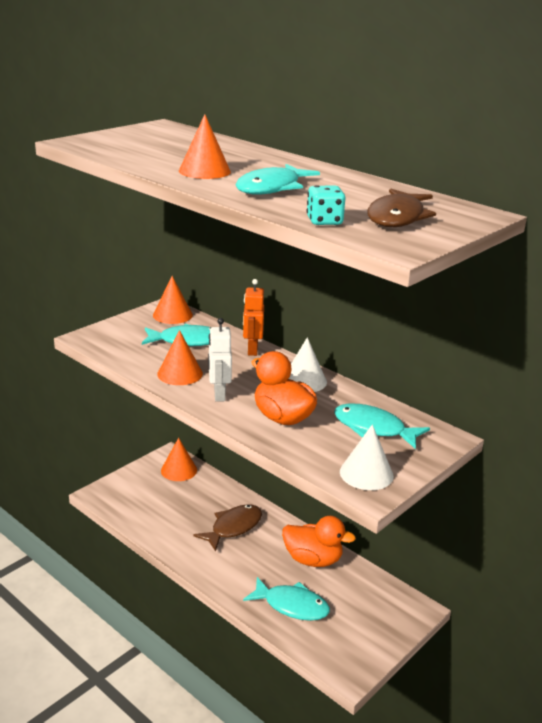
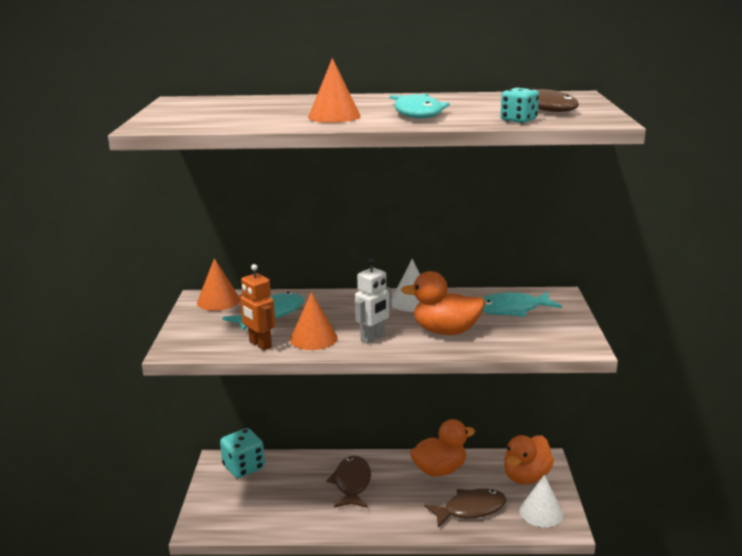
camera: 40 degrees left, 5 degrees down
(179, 470) = (244, 467): orange cone -> turquoise dice
(219, 395) = (373, 338): white robot -> white robot turned 90 degrees counterclockwise
(252, 350) = (334, 298): orange robot -> orange robot (260, 344)
(291, 605) = (470, 509): turquoise fish -> brown fish
(366, 473) = (560, 337): white cone -> white cone (541, 512)
(377, 611) = (526, 477): none -> orange duck

